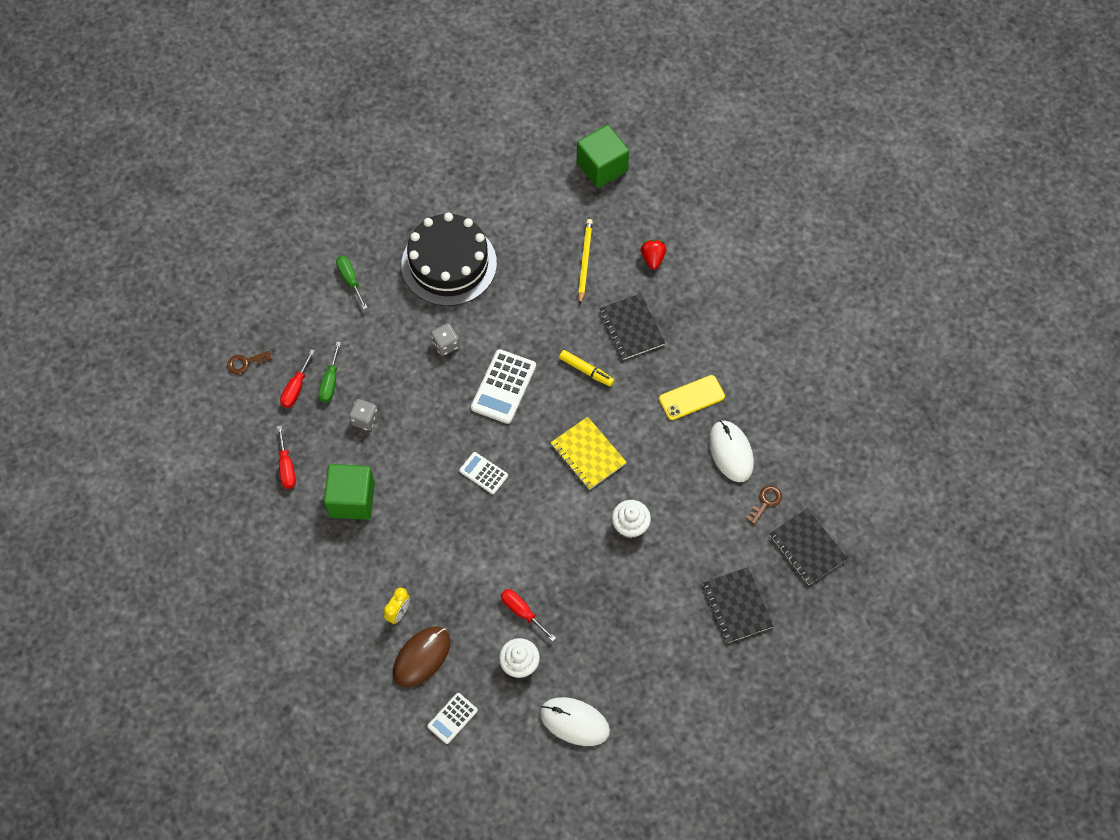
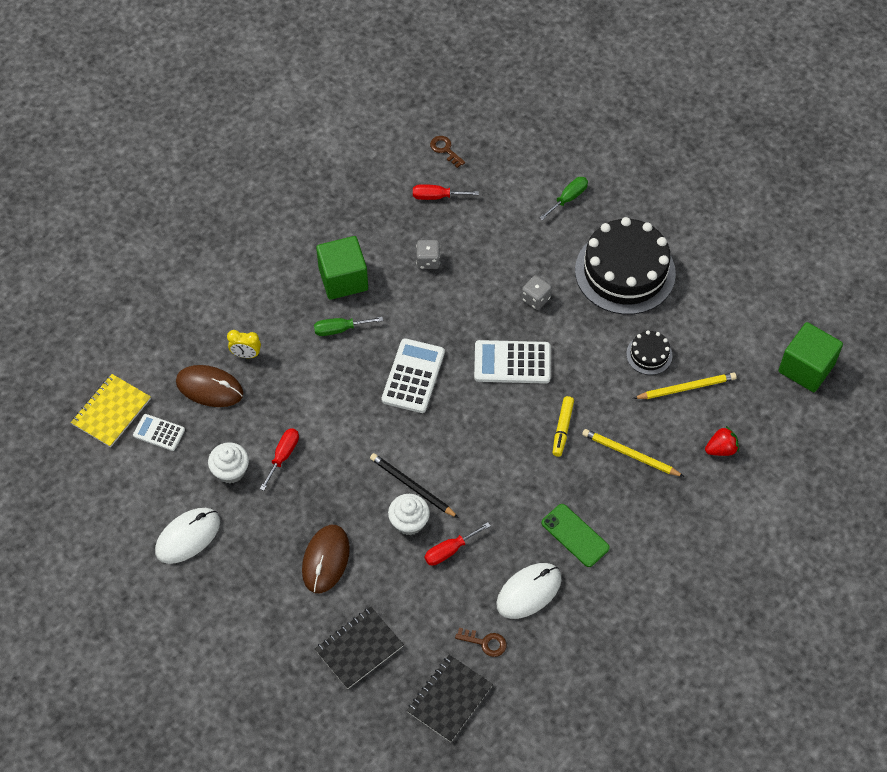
camera: 70 degrees right, 5 degrees down
(286, 467) = (355, 218): red screwdriver -> red screwdriver (449, 550)
(330, 382) = (454, 220): green screwdriver -> green screwdriver (339, 329)
(483, 473) = (413, 376): white calculator -> white calculator, size x1.69
(541, 277) = (649, 355): none -> black cake
(574, 722) = (188, 536): white mouse -> white mouse turned 45 degrees clockwise
(588, 454) = (471, 460): yellow notebook -> yellow notebook (111, 412)
(596, 511) = (412, 486): none -> black pencil
(631, 328) = (630, 454): black notebook -> yellow pencil
(642, 607) = (325, 560): none -> brown mouse
(691, 397) = (575, 535): yellow phone -> green phone

